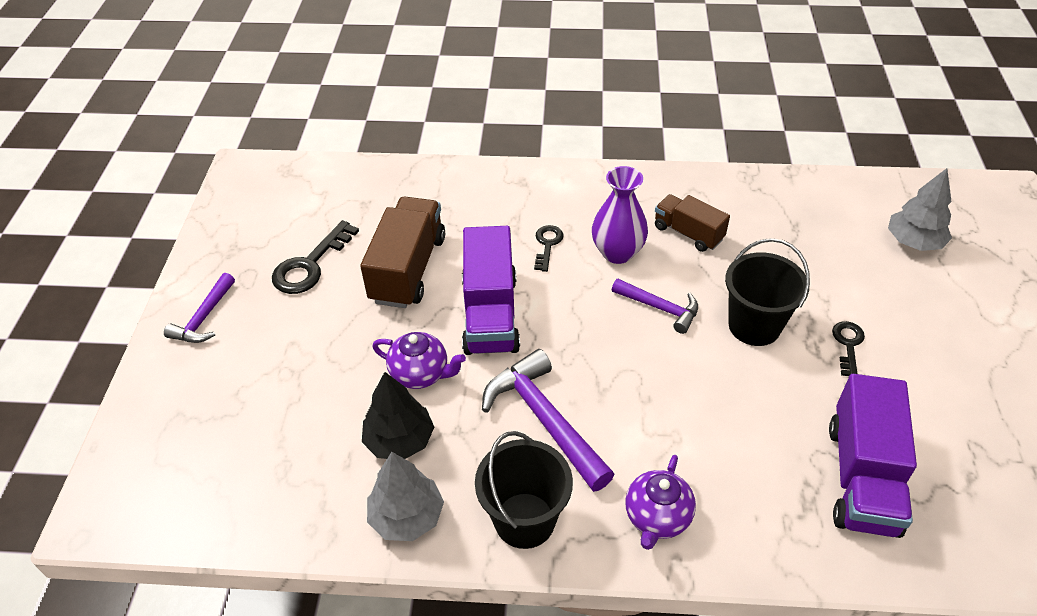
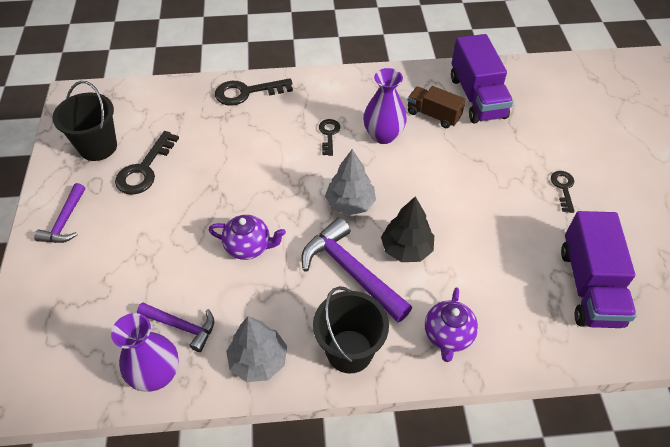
camera: 10 degrees left, 5 degrees up
(278, 517) = (156, 374): none -> purple vase
(400, 440) = (242, 301): black tree -> black tree (406, 249)
(408, 269) = (224, 164): brown truck -> none
(453, 183) = (247, 92): none -> black key
(490, 314) = (294, 193): purple truck -> purple truck (477, 97)
(660, 308) = (422, 175): purple hammer -> purple hammer (182, 326)
(754, 326) = (494, 181): black bucket -> black bucket (98, 147)
(913, 242) = (596, 106): grey tree -> grey tree (350, 203)

